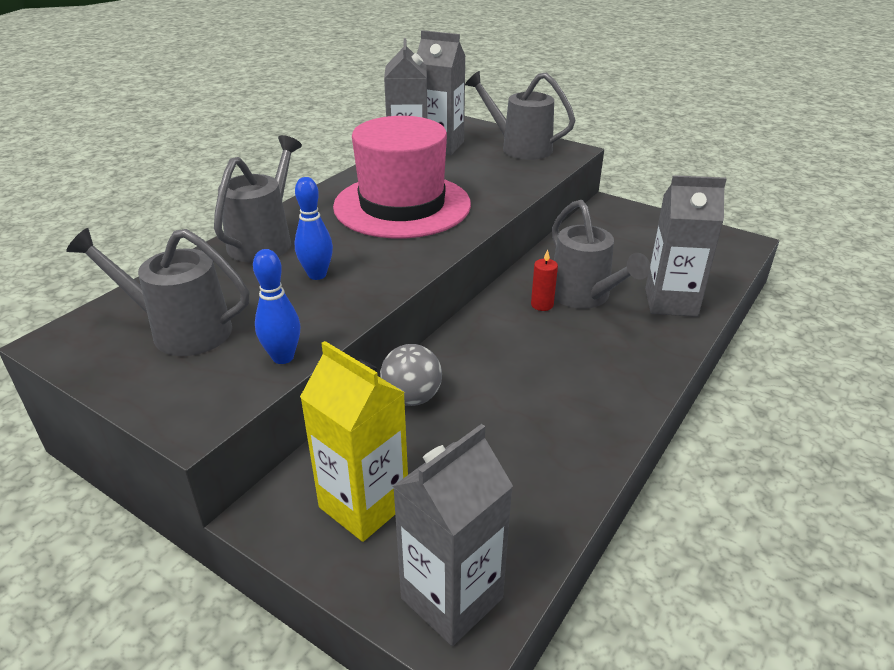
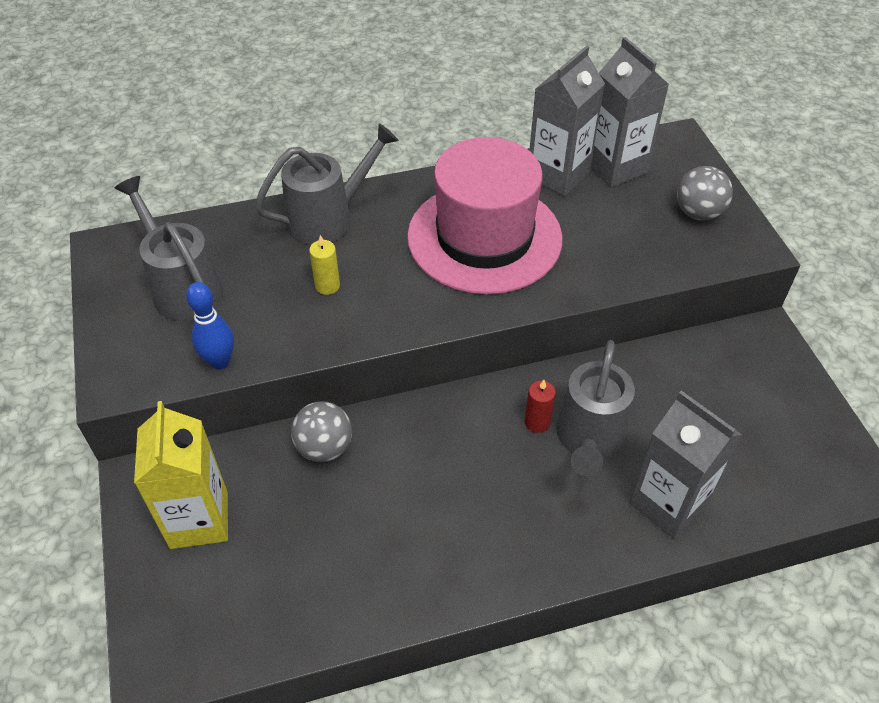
camera: 40 degrees right, 15 degrees up
(317, 275) = (327, 286): blue bowling pin -> yellow candle
(452, 598) = (177, 637): grey carton -> none
(519, 147) = (698, 213): grey watering can -> grey ball

